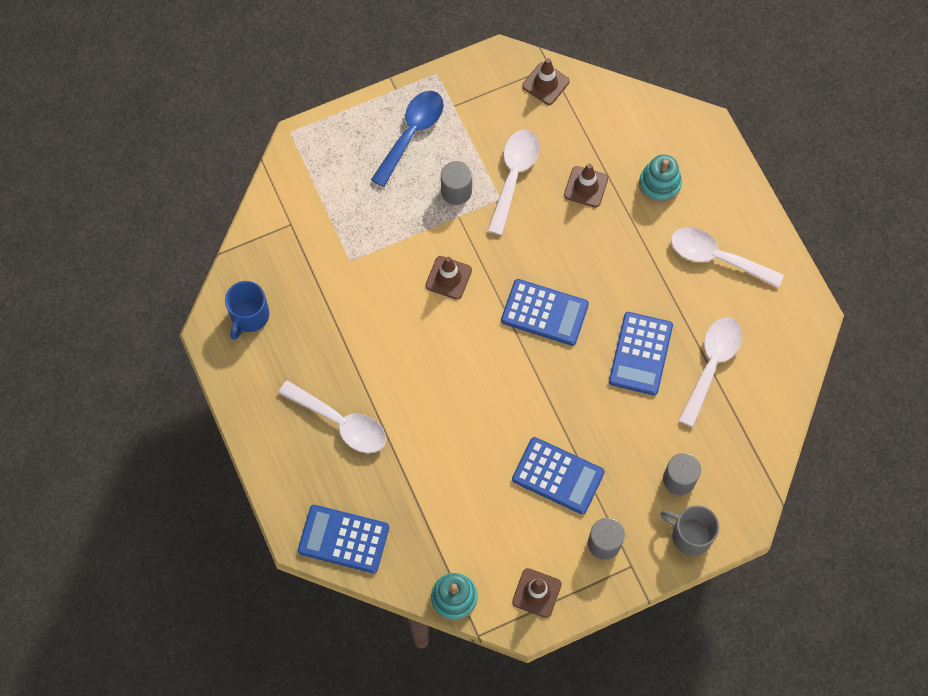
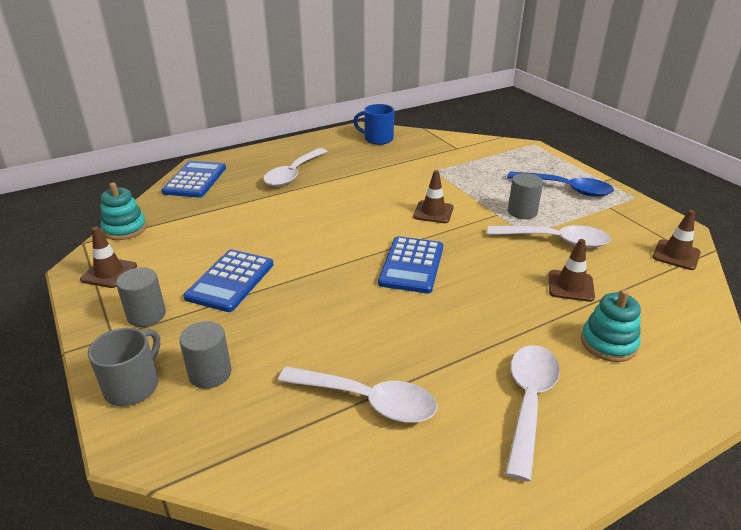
camera: 85 degrees right, 35 degrees down
(640, 354) = (375, 335): blue calculator -> none

